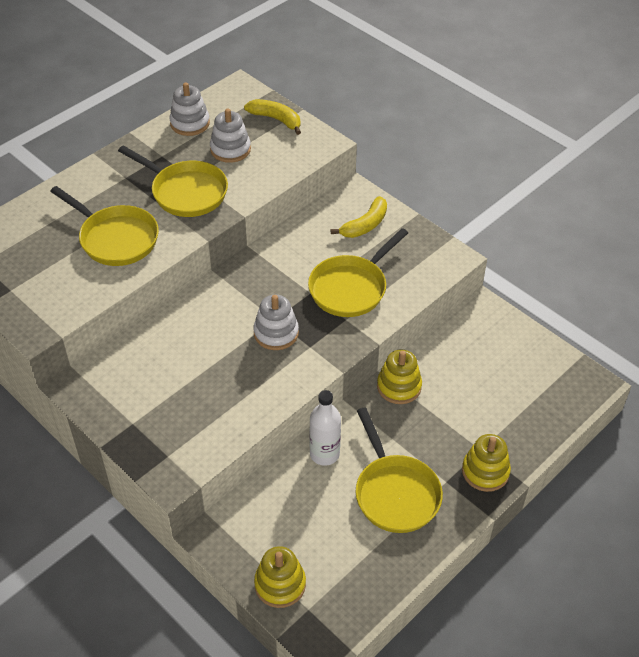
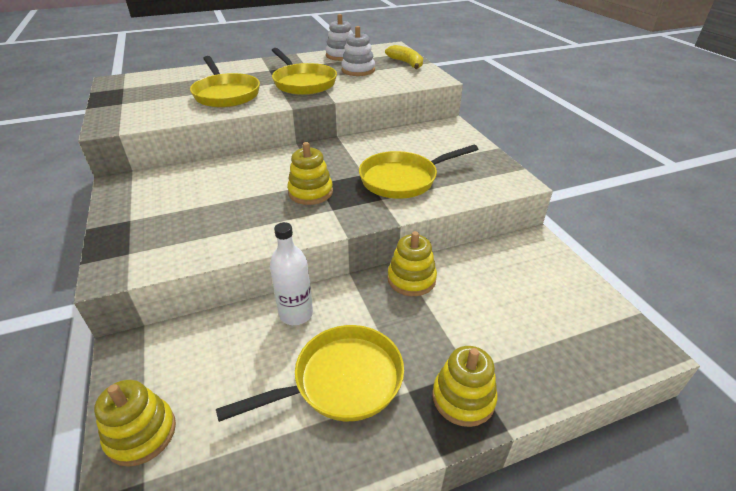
camera: 25 degrees right, 10 degrees down
(276, 333) = (310, 192): white stacking toy -> yellow stacking toy
(365, 225) = (445, 144): yellow banana -> none
(395, 493) = (341, 381): yellow pan -> yellow pan turned 120 degrees counterclockwise

